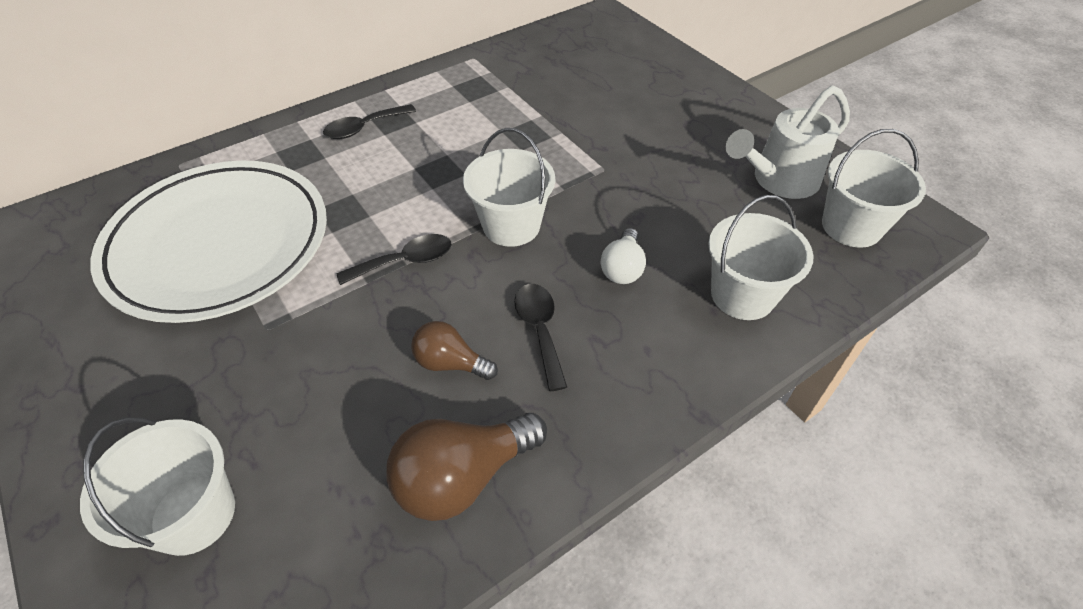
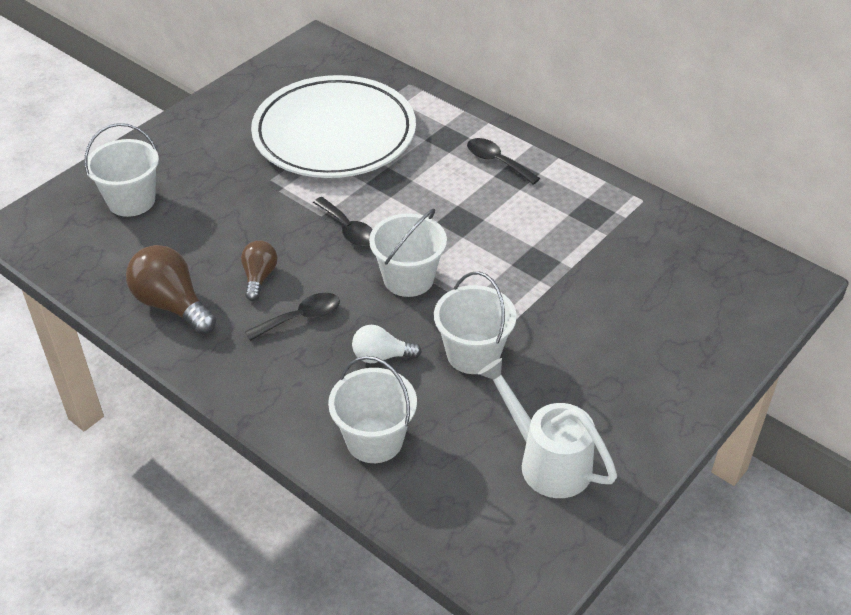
camera: 75 degrees right, 5 degrees down
(851, 226) = (496, 524): white bucket -> white bucket (473, 354)

